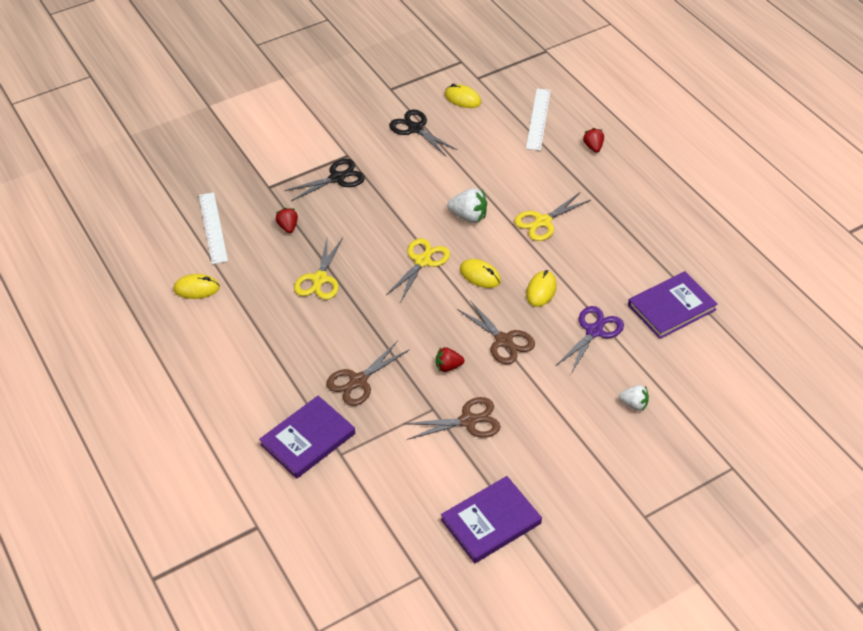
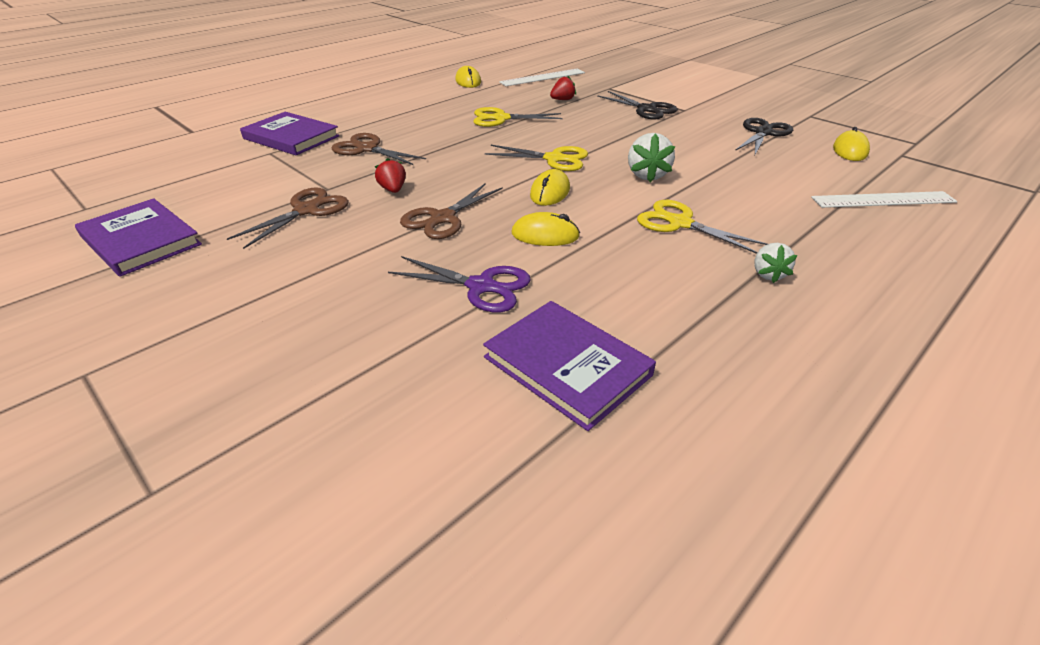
camera: 75 degrees right, 10 degrees down
(468, 421) = (307, 210): brown scissors -> brown scissors turned 120 degrees counterclockwise
(593, 147) = (883, 248): red strawberry -> none
(634, 404) = (329, 340): white strawberry -> white strawberry (768, 274)

